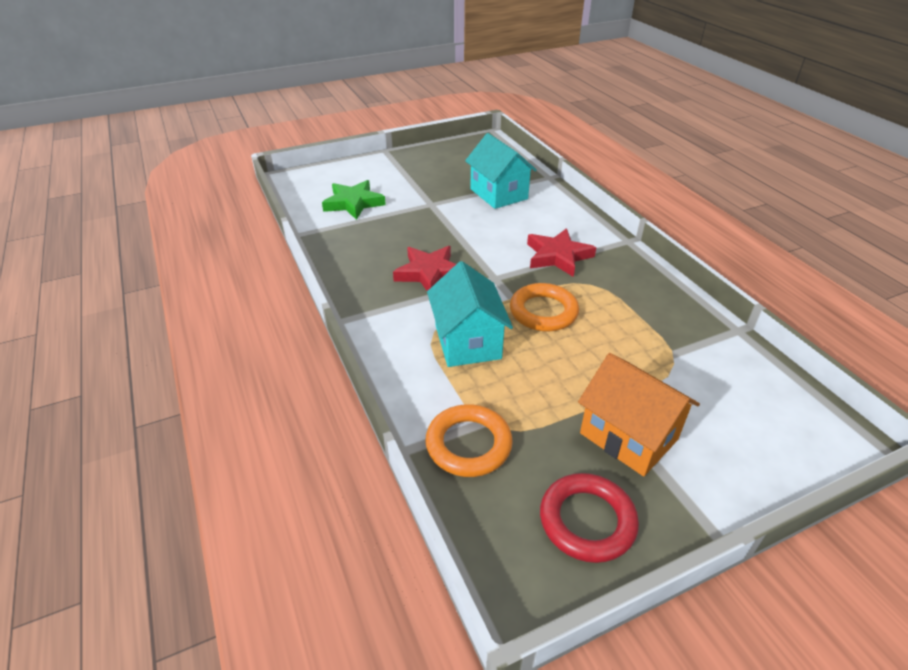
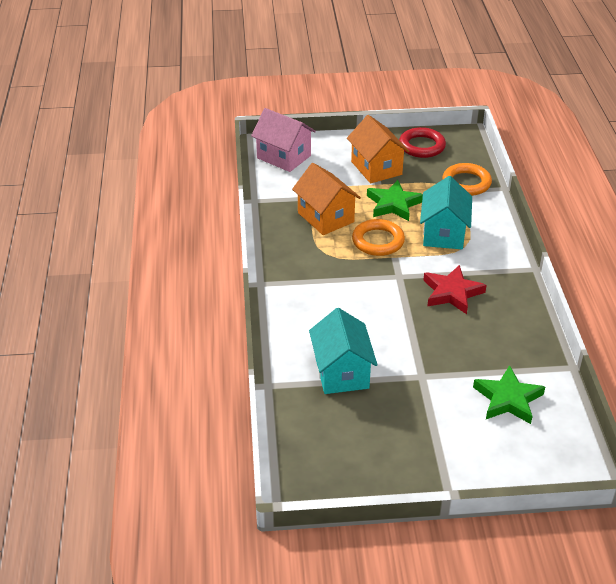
camera: 160 degrees left, 0 degrees up
(558, 256) = (334, 283): red star -> none
(558, 371) = (393, 204): none -> green star
(629, 328) = (325, 217): none -> orange house
(785, 418) = (284, 157): none -> pink house

